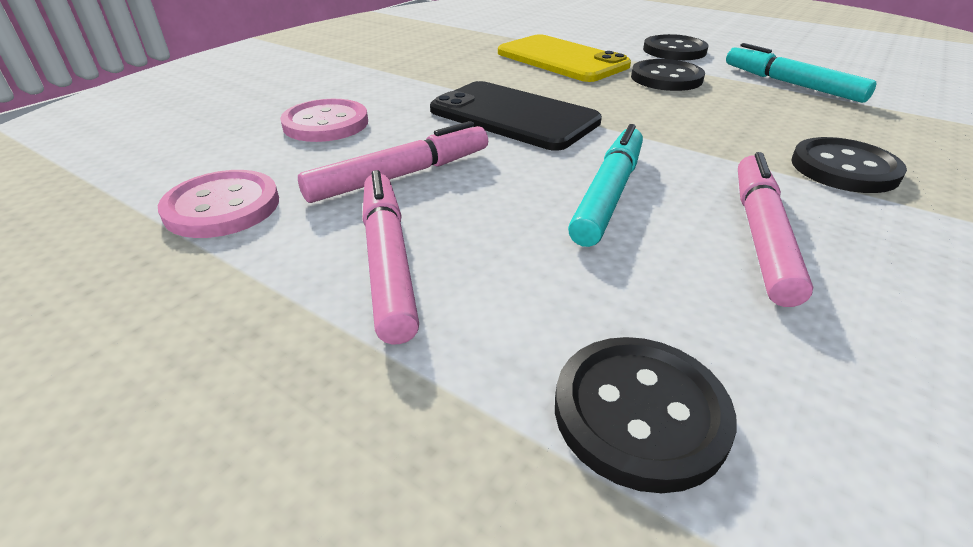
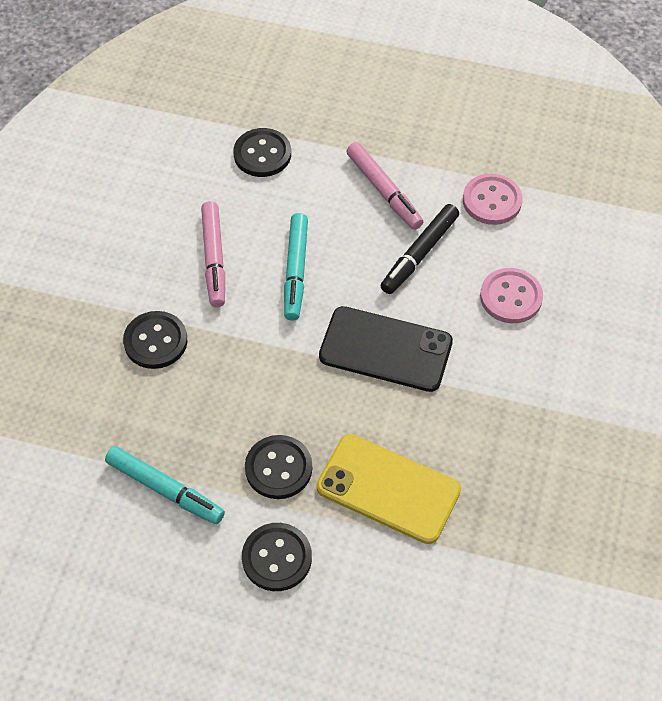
camera: 160 degrees right, 20 degrees up
(401, 175) = (419, 254): pink marker -> black marker

